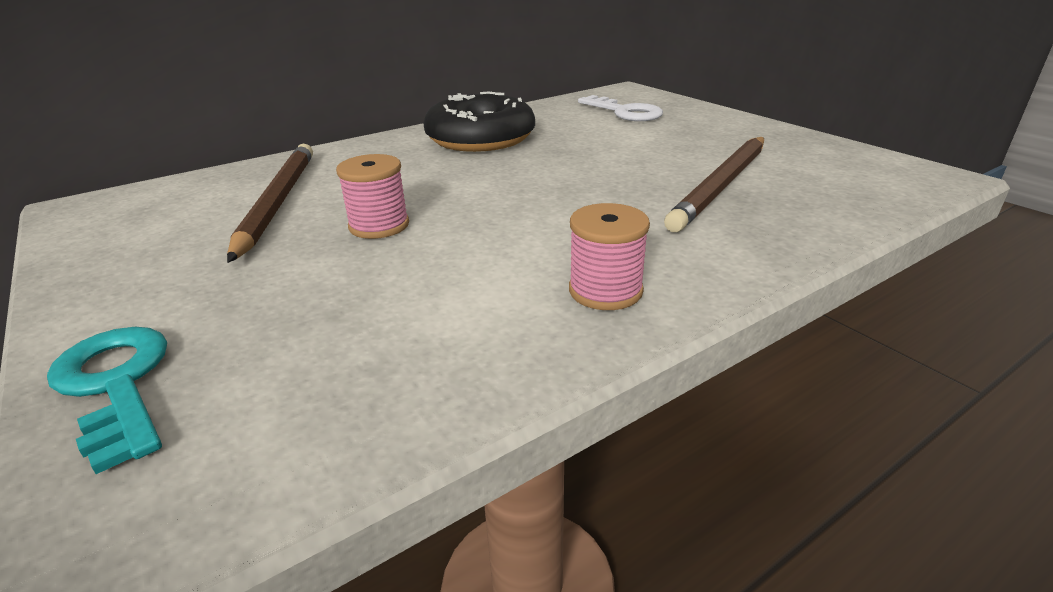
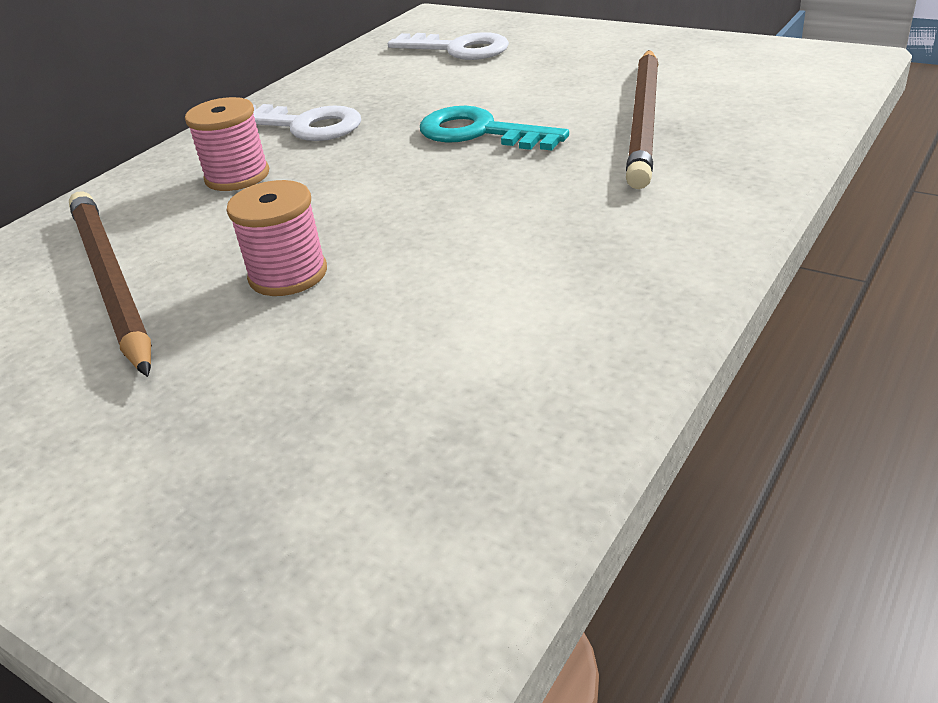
camera: 20 degrees left, 5 degrees up
(117, 384) = (157, 560): turquoise key -> turquoise key (480, 132)
(480, 138) = (305, 126): black donut -> white key
(605, 290) = (623, 274): pink spool -> pink spool (237, 176)

